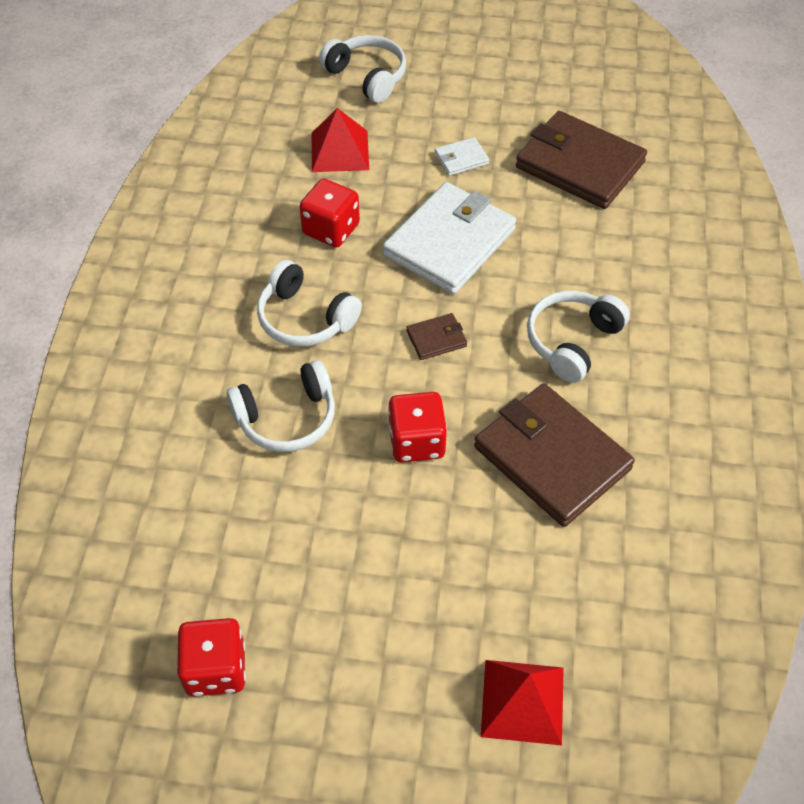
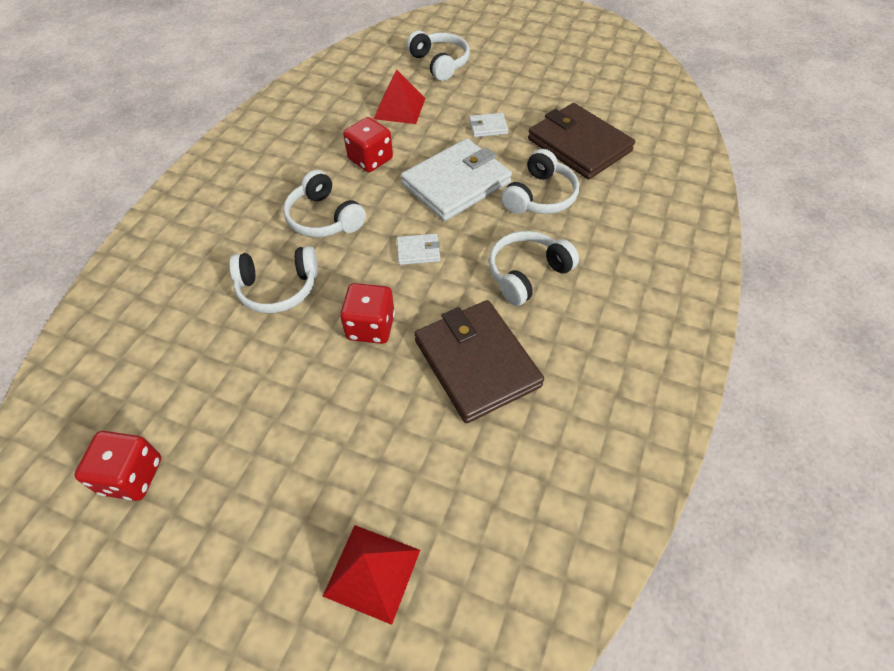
camera: 15 degrees right, 0 degrees up
(436, 339) = (418, 251): brown wallet -> white wallet
(555, 241) = (540, 196): none -> white headphones

